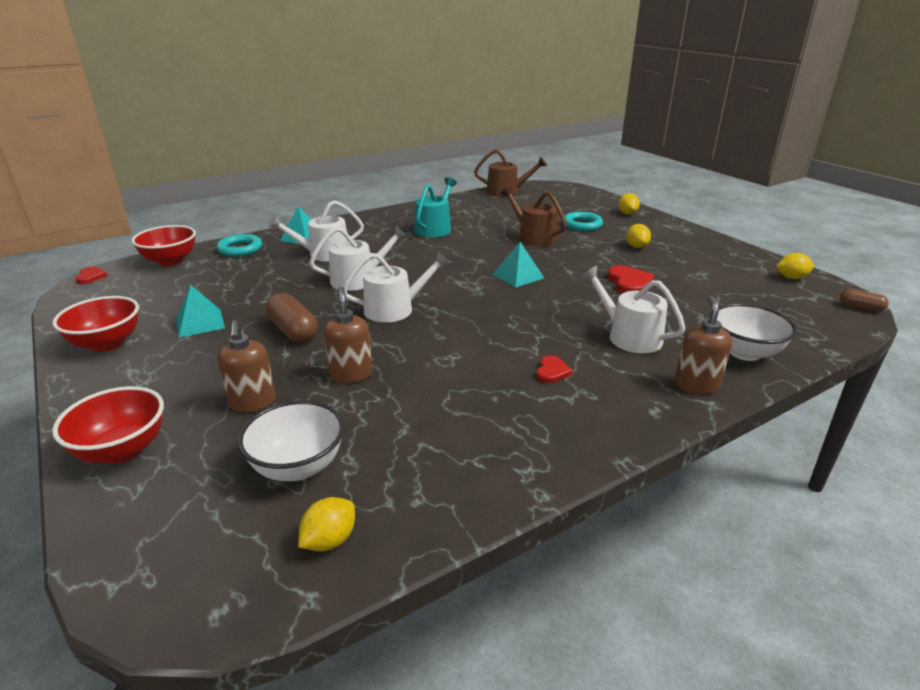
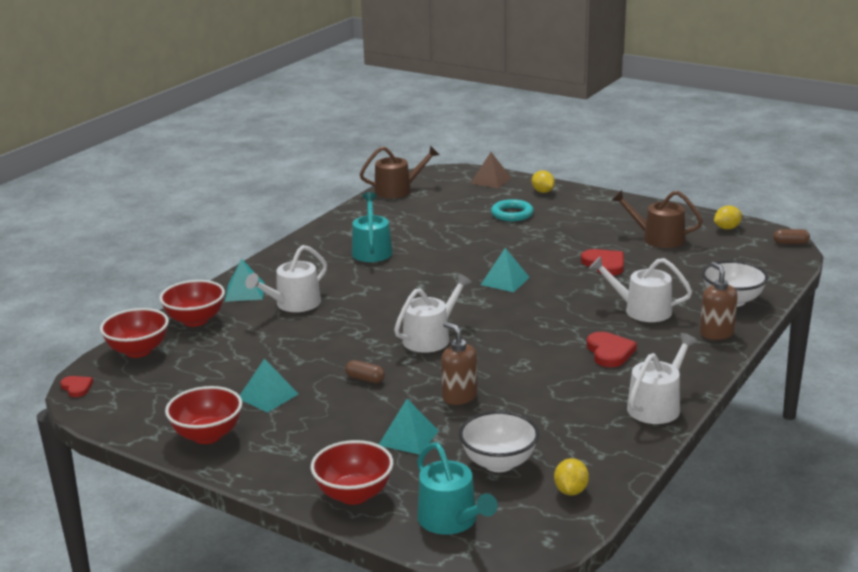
camera: 25 degrees left, 5 degrees down
(161, 526) = (451, 520): none -> turquoise watering can
(240, 249) = (195, 320): turquoise ring -> red bowl
(252, 403) = (408, 438): brown soap dispenser -> turquoise pyramid
(293, 331) = (365, 379): brown capsule -> brown capsule, size x0.57
(358, 279) = (363, 320): white watering can -> white watering can (657, 406)
(533, 237) = (479, 238): brown watering can -> brown watering can (658, 238)
(552, 371) = (609, 352): red heart -> red heart, size x1.63
(590, 198) = (491, 180): none -> brown pyramid
(636, 246) = (581, 227): yellow lemon -> none

